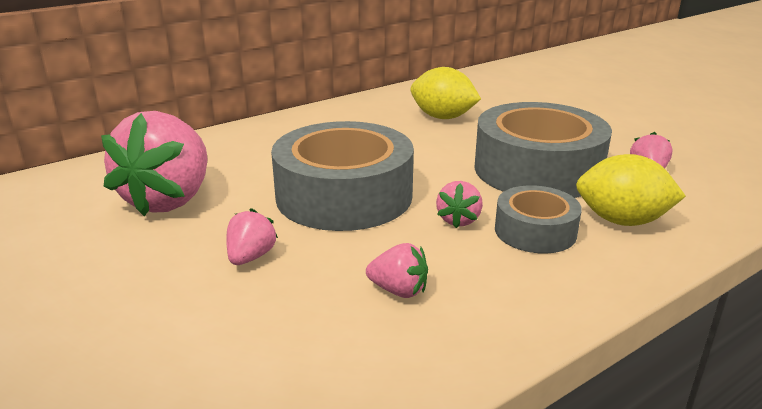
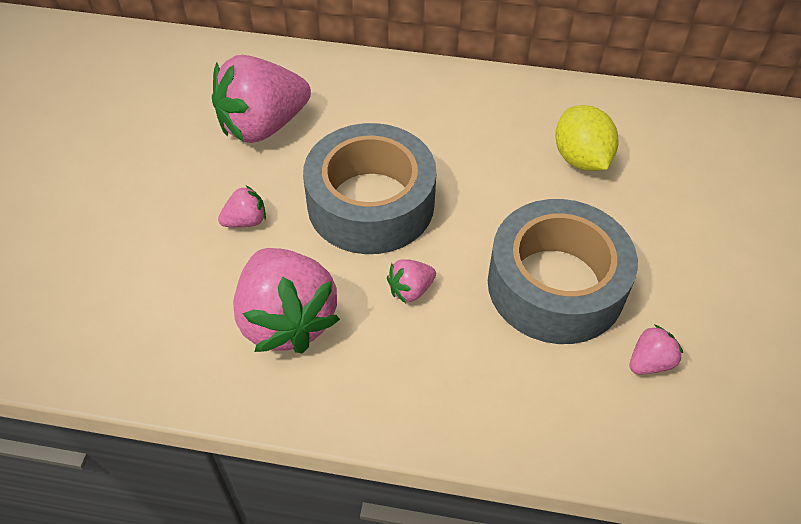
camera: 45 degrees right, 25 degrees up
(399, 290) = (286, 320): pink strawberry -> pink strawberry, size x2.27
(535, 231) = (446, 344): grey tape -> none
(622, 221) = (527, 390): yellow lemon -> none

